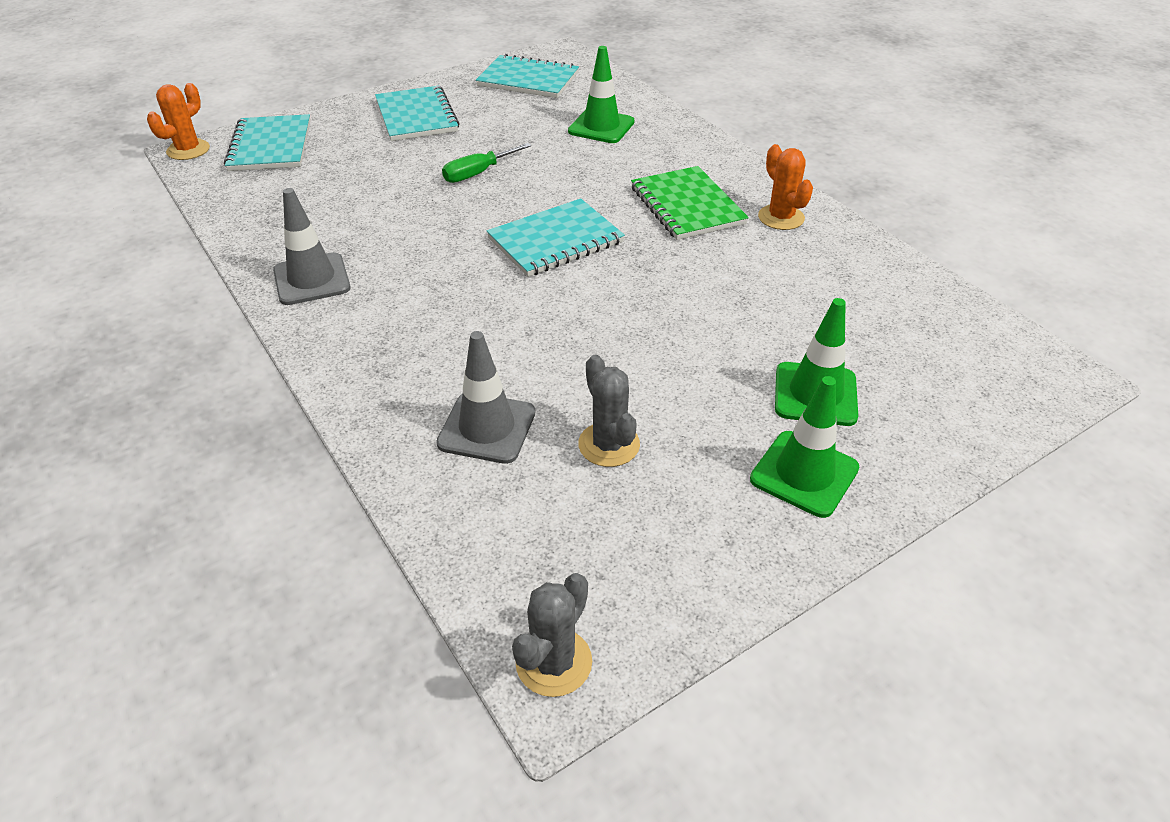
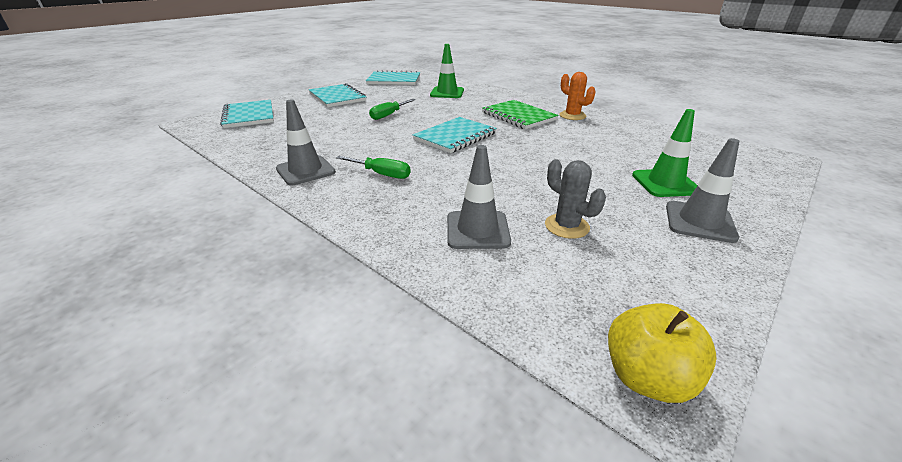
camera: 15 degrees left, 10 degrees down
(188, 150) = (191, 122): orange cactus -> none
(410, 304) = (382, 174): none -> green screwdriver
(554, 662) = (647, 377): grey cactus -> yellow apple
(804, 474) = (699, 222): green traffic cone -> grey traffic cone

